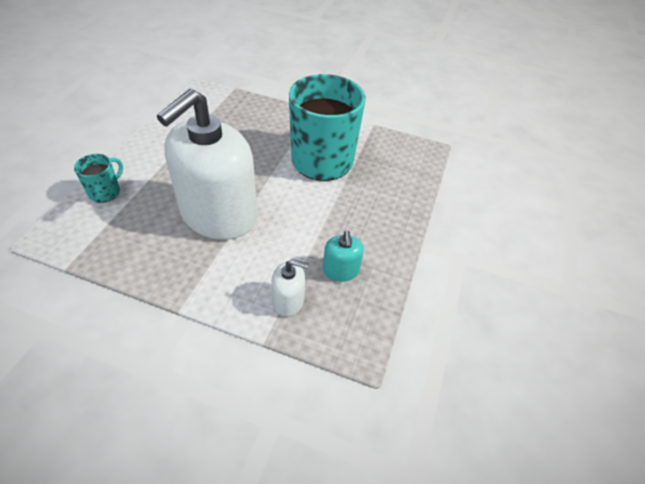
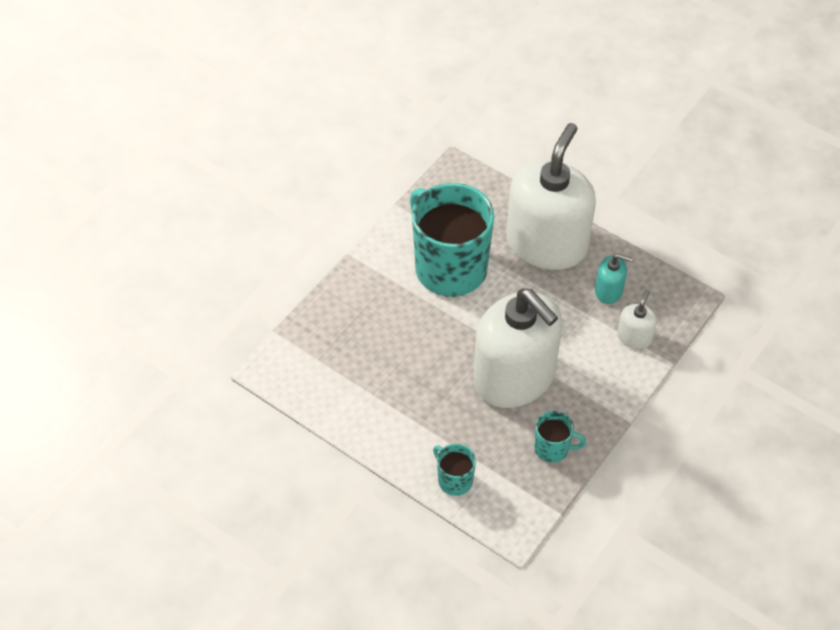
camera: 70 degrees left, 5 degrees up
(140, 252) = (553, 448): none -> turquoise mug
(377, 216) = (546, 244): none -> white soap dispenser

